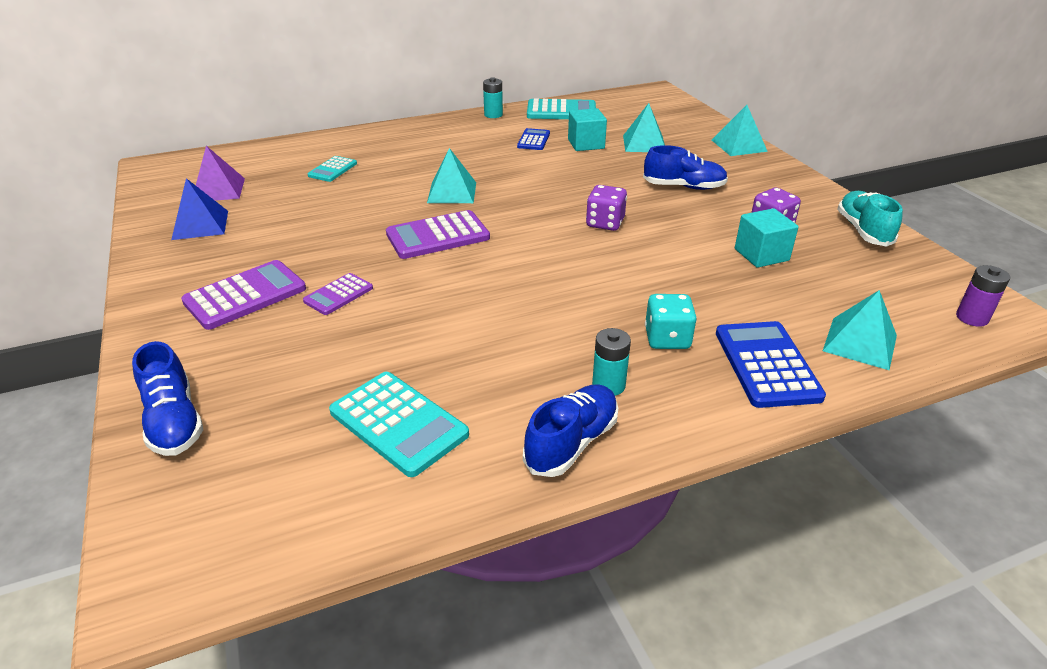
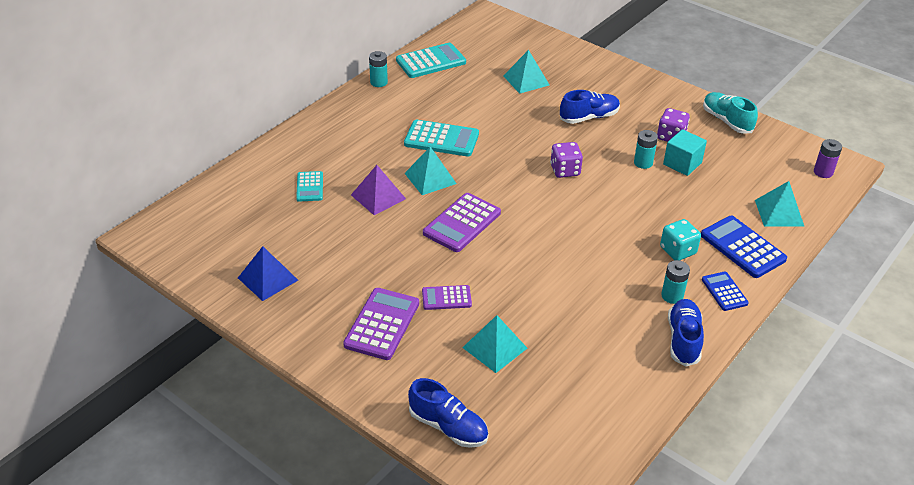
camera: 30 degrees left, 5 degrees up
(218, 190) = (237, 240): purple pyramid -> purple pyramid (378, 197)
(338, 294) = (446, 298): purple calculator -> purple calculator turned 75 degrees clockwise
(398, 423) = (581, 369): turquoise calculator -> turquoise calculator (441, 139)
(533, 140) = (439, 102): blue calculator -> blue calculator (724, 291)
(586, 144) = (483, 94): turquoise cube -> none
(709, 241) = (643, 163): none -> turquoise battery
(739, 145) = (594, 61): turquoise pyramid -> turquoise pyramid (495, 347)

